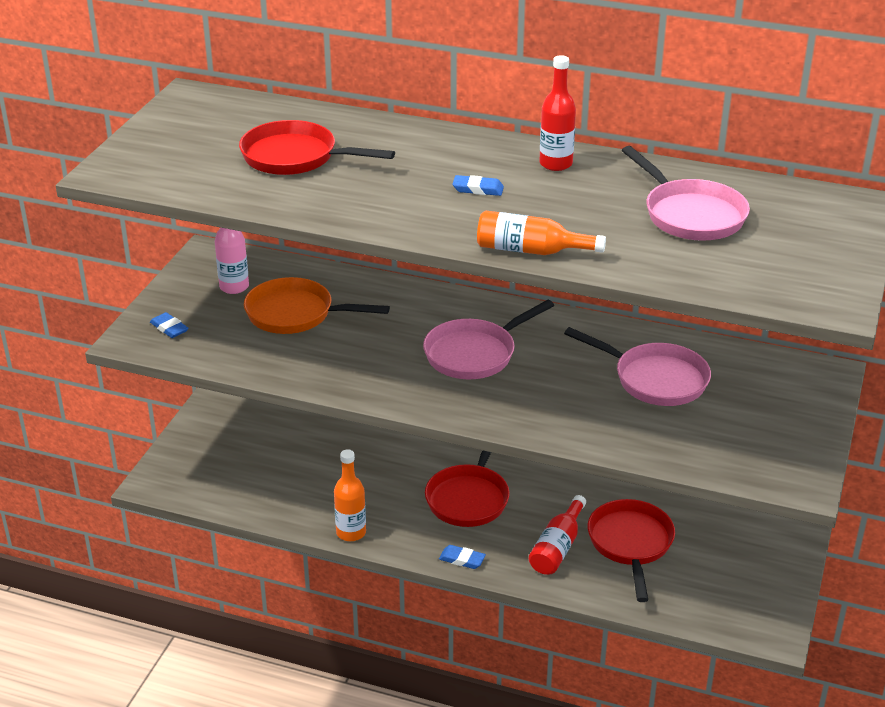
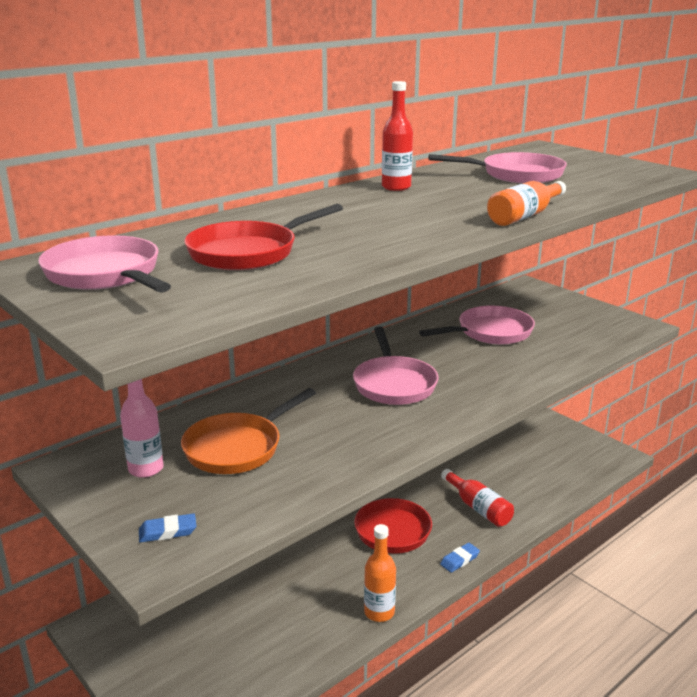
camera: 60 degrees left, 10 degrees down
(202, 125) = (106, 275): none -> pink pan
(478, 189) = (405, 211): blue eraser -> none
(631, 544) = (496, 475): red pan -> none

